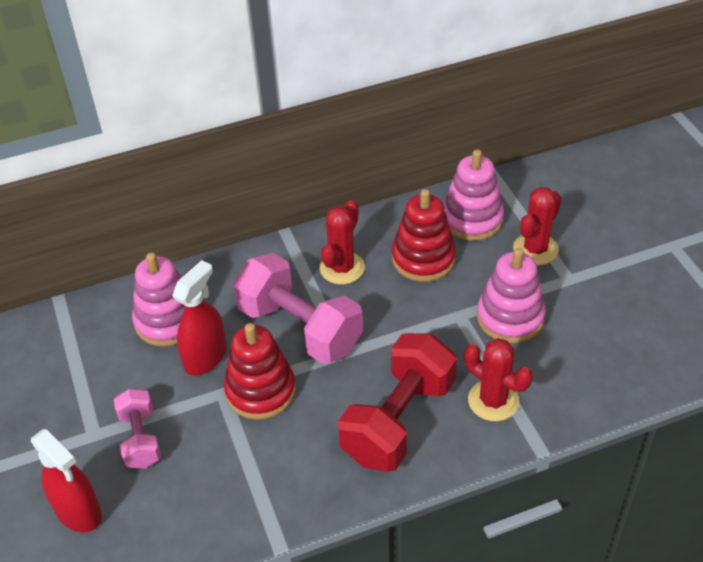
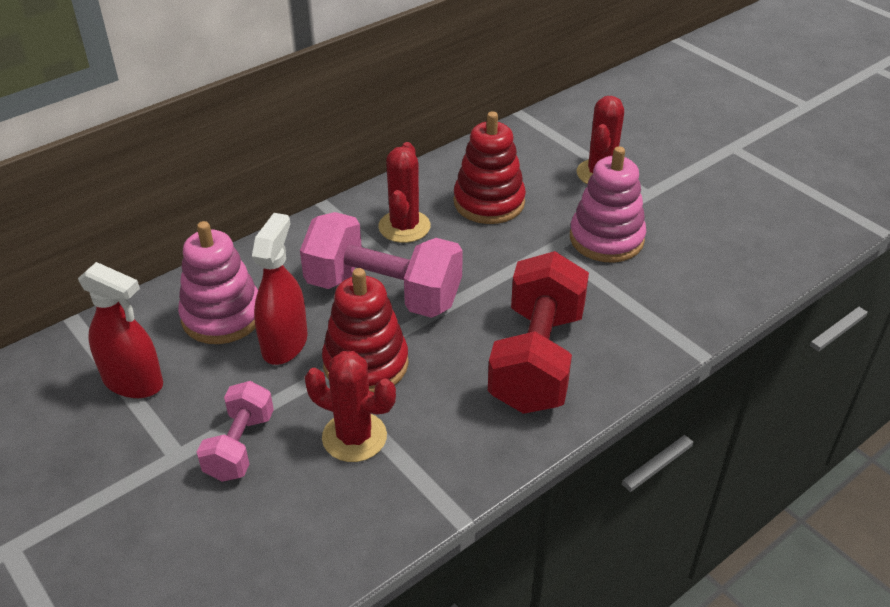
camera: 20 degrees left, 5 degrees down
(78, 512) = (191, 545): red spray bottle -> red spray bottle (133, 382)
(140, 439) = (240, 446): pink dumbbell -> pink dumbbell turned 45 degrees clockwise
(472, 219) = (522, 158): pink stacking toy -> none
(493, 400) = (628, 319): red cactus -> red cactus (354, 437)

